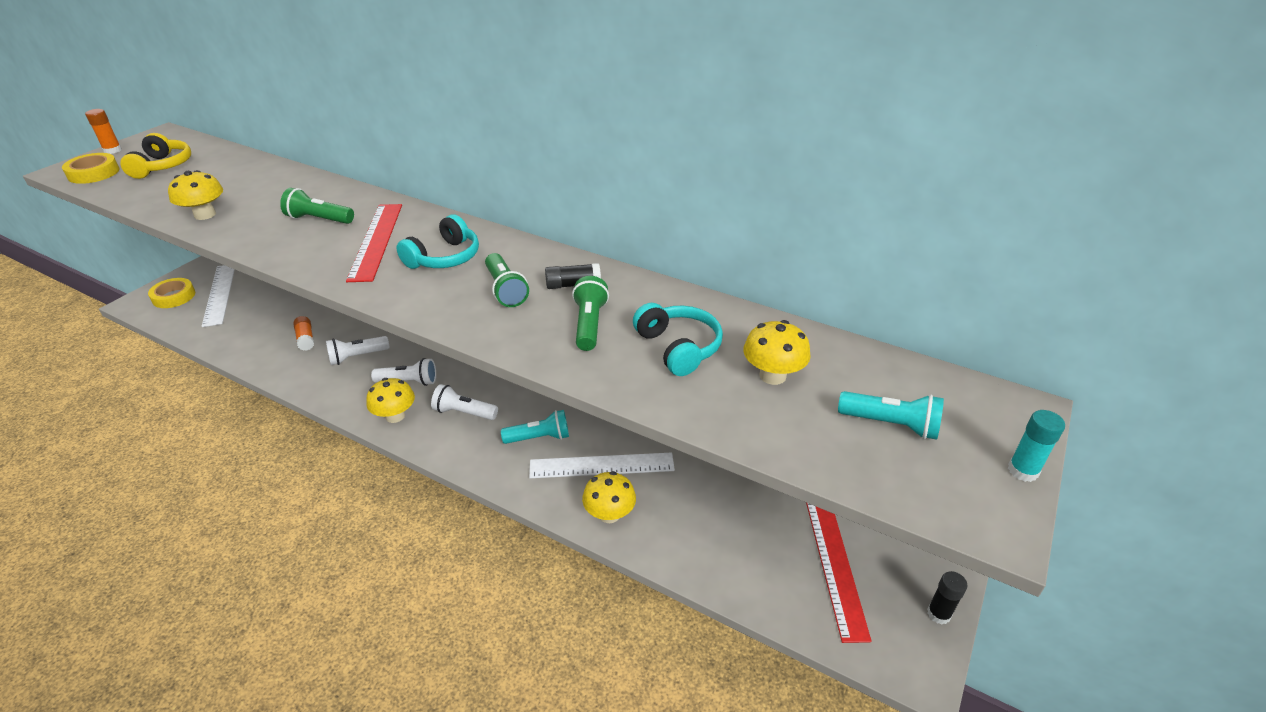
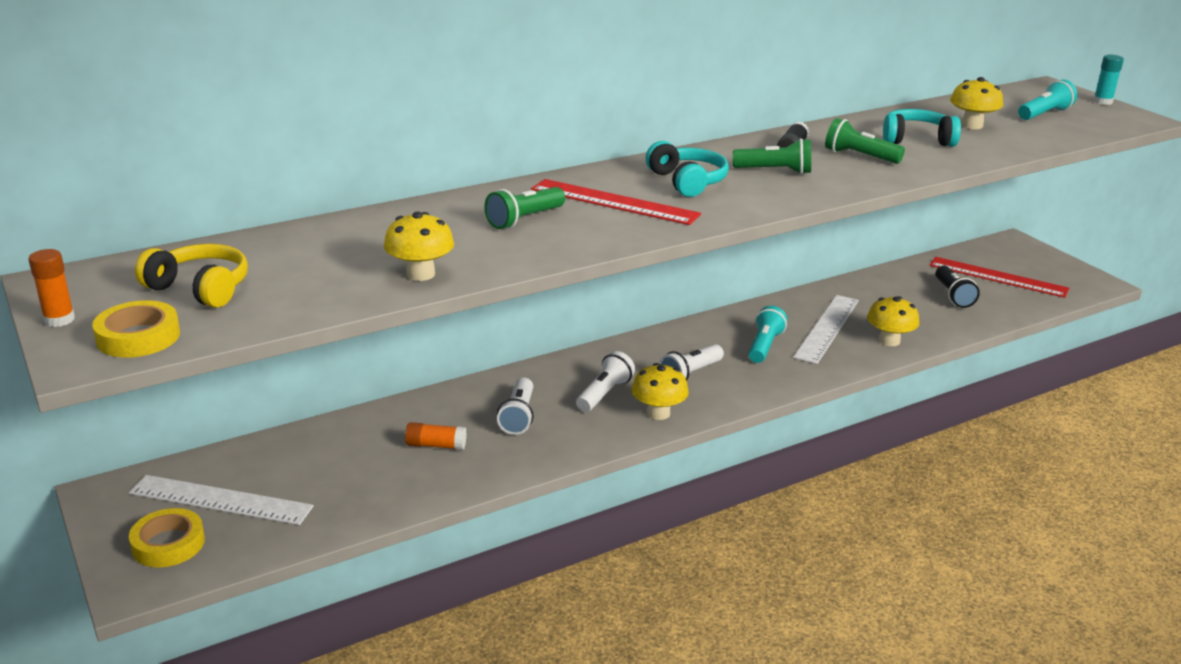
camera: 60 degrees left, 10 degrees down
(751, 538) = (953, 295): none -> black flashlight
(938, 614) = (1056, 261): black glue stick -> none

